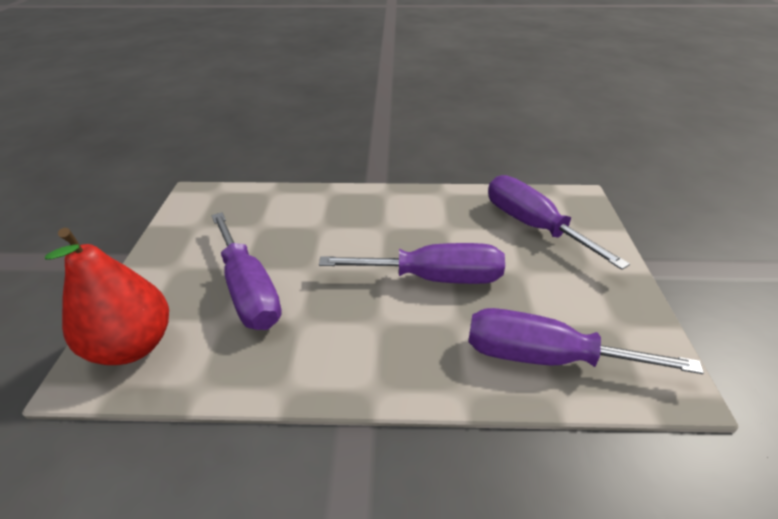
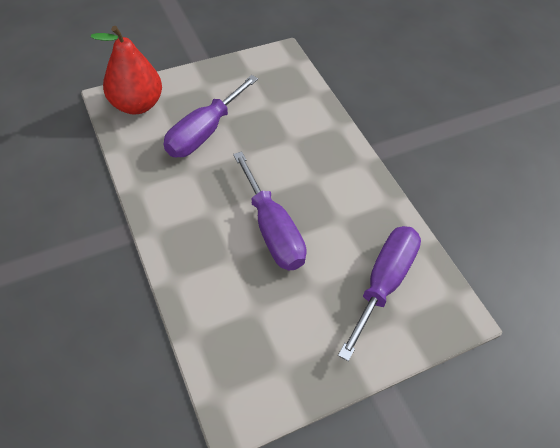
camera: 60 degrees right, 15 degrees up
(545, 357) = (224, 321): purple screwdriver -> none

